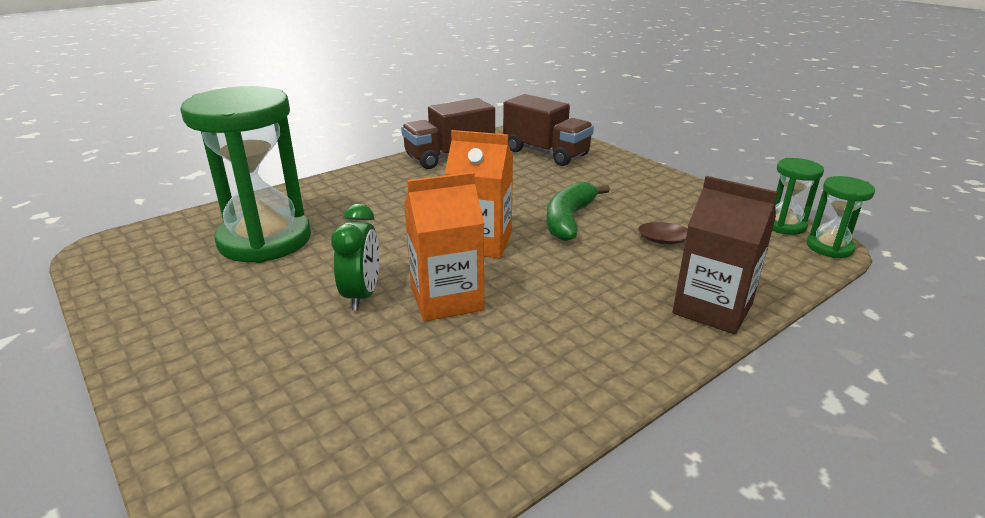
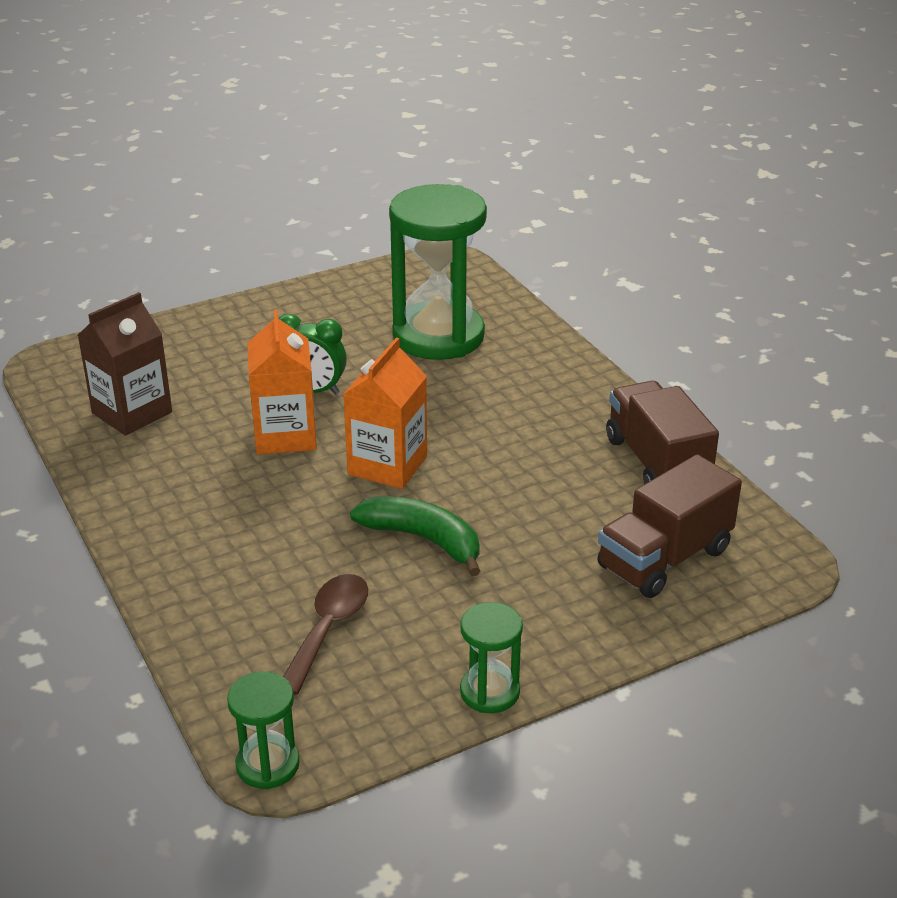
camera: 100 degrees right, 5 degrees up
(712, 308) = (189, 602): brown carton -> brown carton (132, 412)
(784, 225) = (344, 745): green hourglass -> green hourglass (489, 692)

